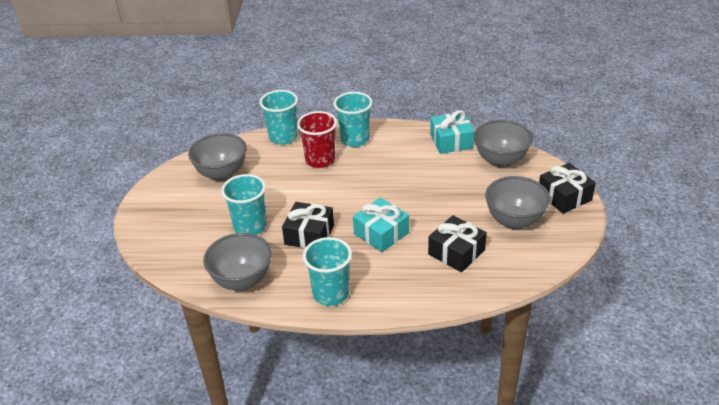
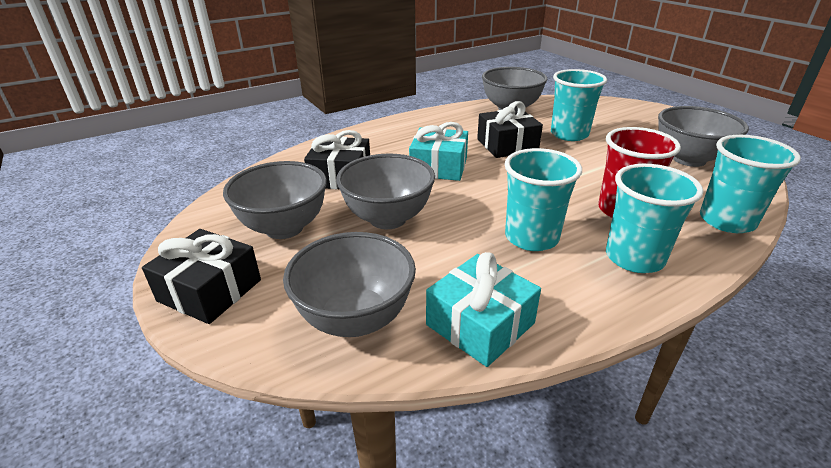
camera: 145 degrees right, 5 degrees down
(331, 294) = (430, 121): turquoise cup -> turquoise cup (531, 237)
(450, 204) = (388, 218): none -> grey bowl

